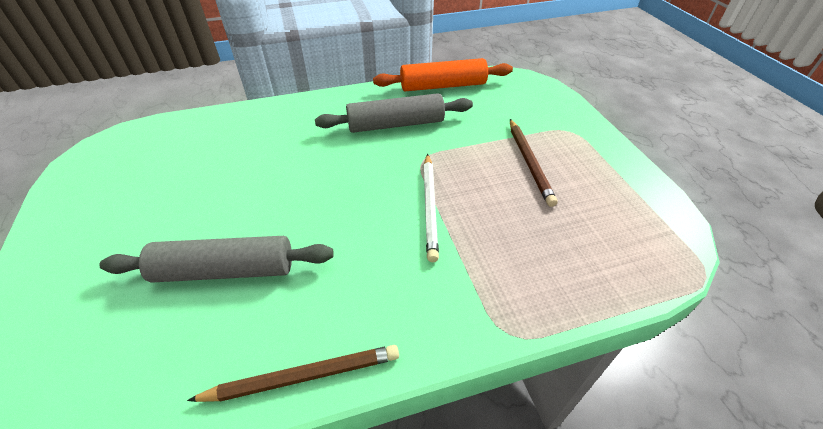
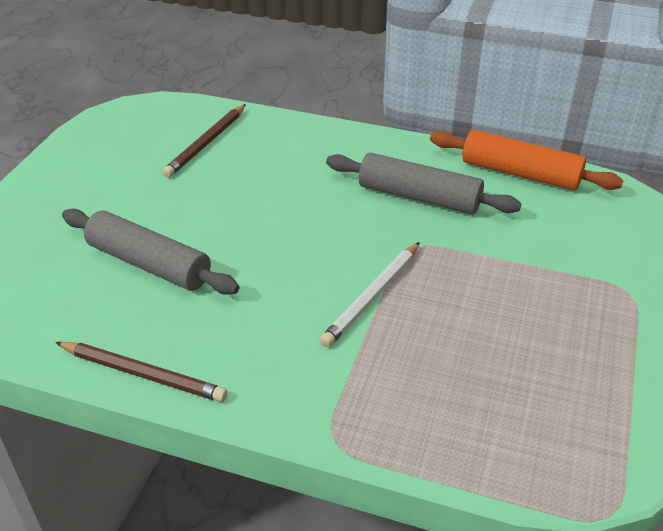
camera: 35 degrees right, 5 degrees down
(529, 162) = (531, 304): brown pencil -> brown pencil (206, 143)

